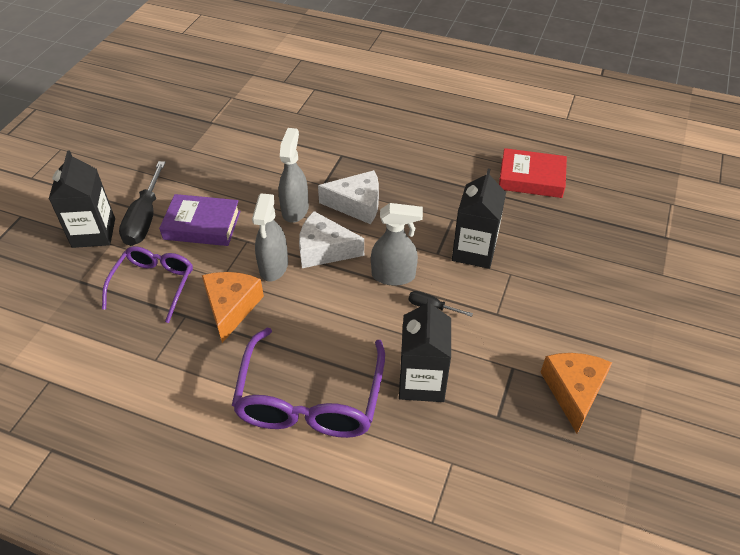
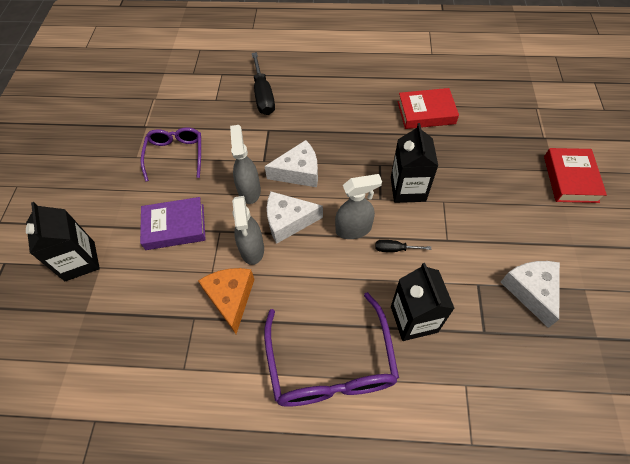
camera: 15 degrees left, 10 degrees up
(145, 219) = (121, 234): black screwdriver -> black screwdriver (263, 95)
(154, 284) = (154, 296): purple glasses -> purple glasses (175, 155)
(573, 391) = (531, 291): orange cheese -> white cheese
(678, 288) = (570, 179): none -> red book

